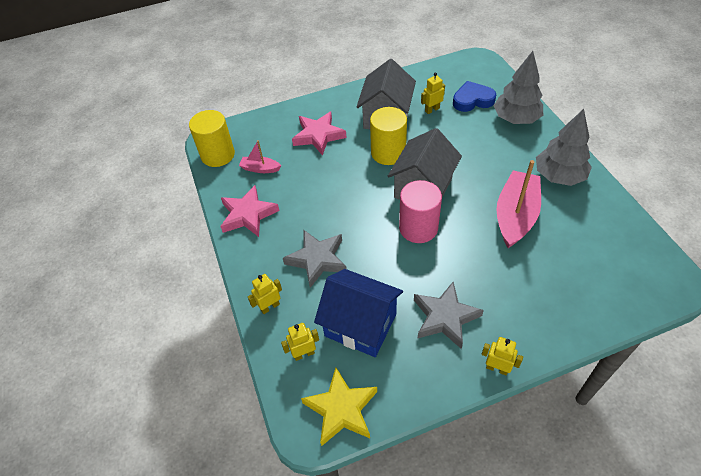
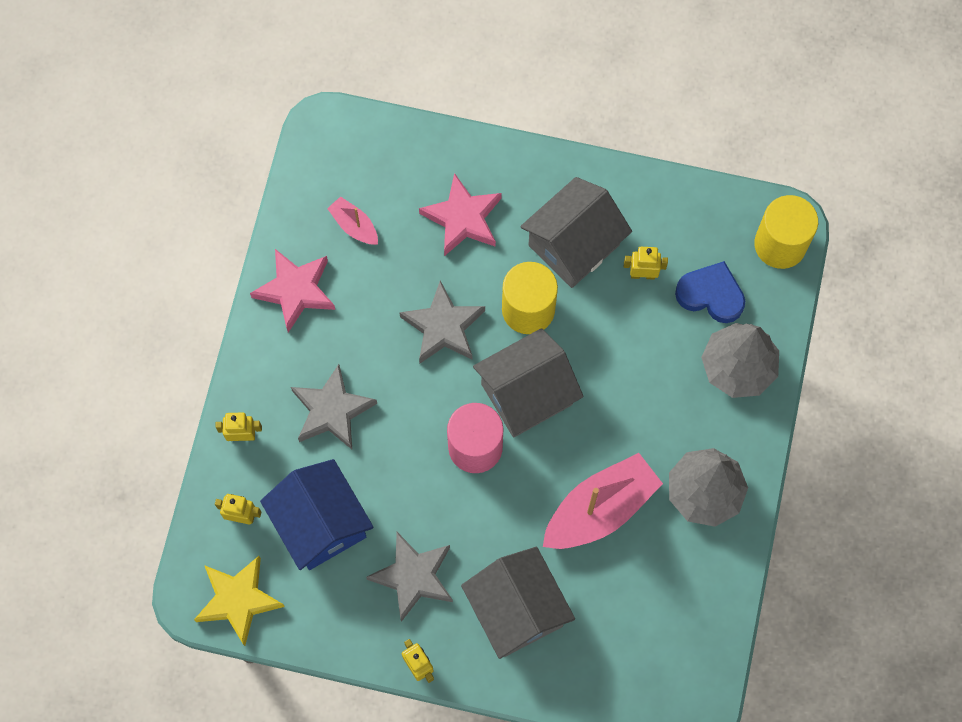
camera: 30 degrees right, 20 degrees up
(218, 155) = (317, 165): yellow cylinder -> yellow cylinder (780, 244)
(349, 184) = (443, 327): none -> grey star
(523, 295) = (517, 610): none -> grey house

